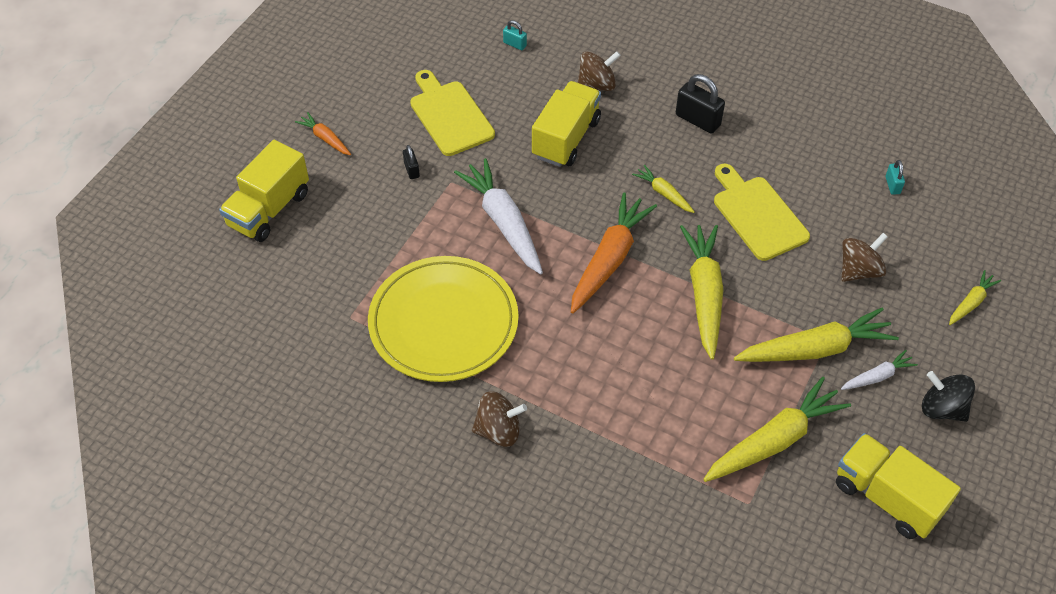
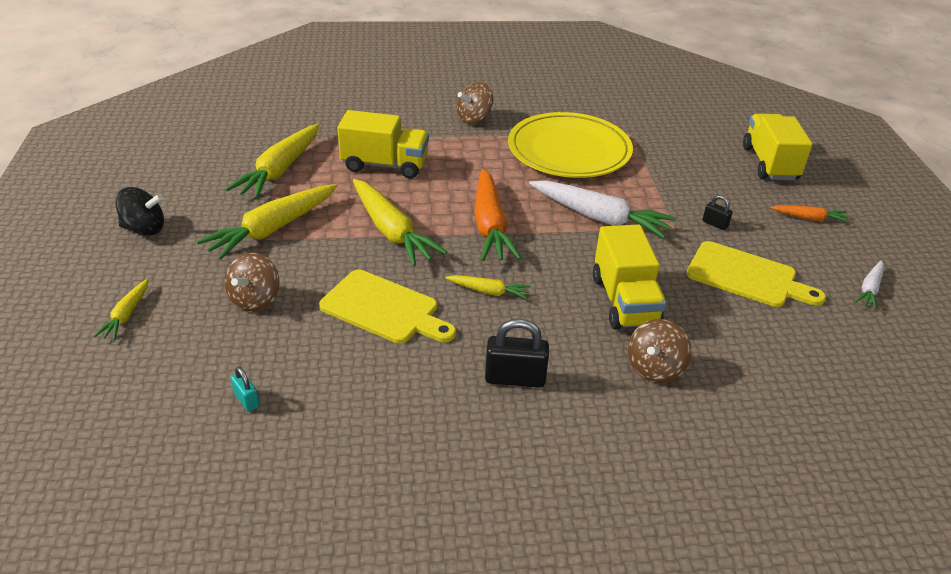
camera: 145 degrees right, 15 degrees down
(515, 44) = (787, 374): turquoise padlock -> none
(877, 376) = (209, 230): white carrot -> white carrot (869, 289)
(887, 497) = (180, 169): yellow truck -> yellow truck (385, 165)

